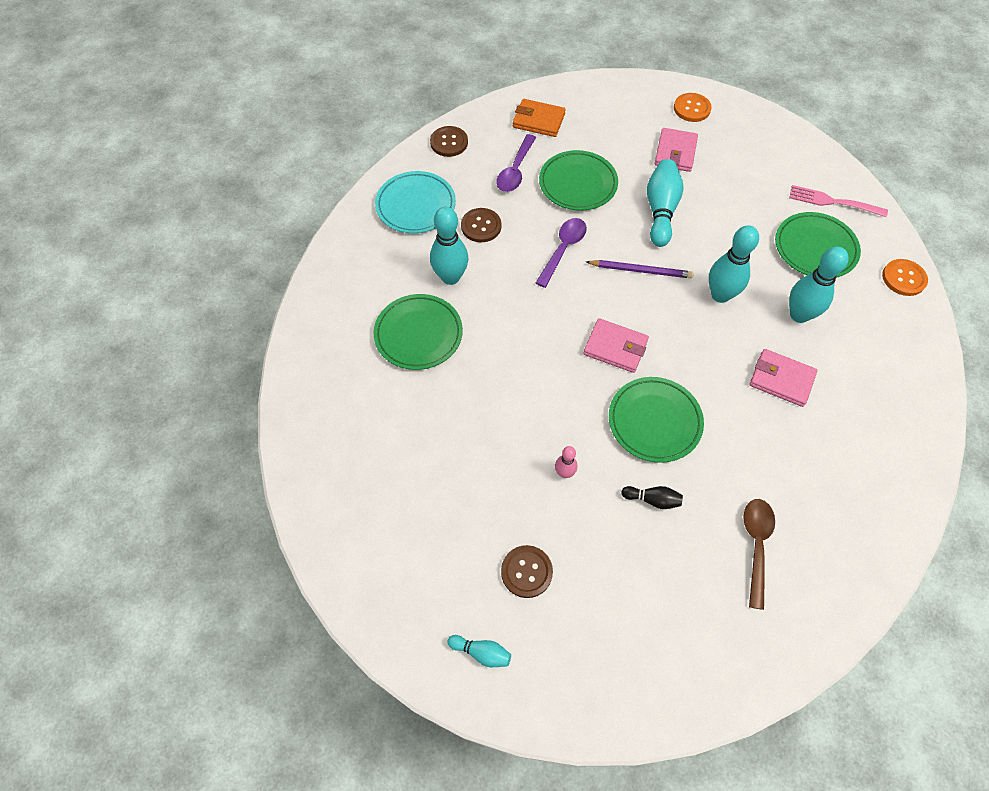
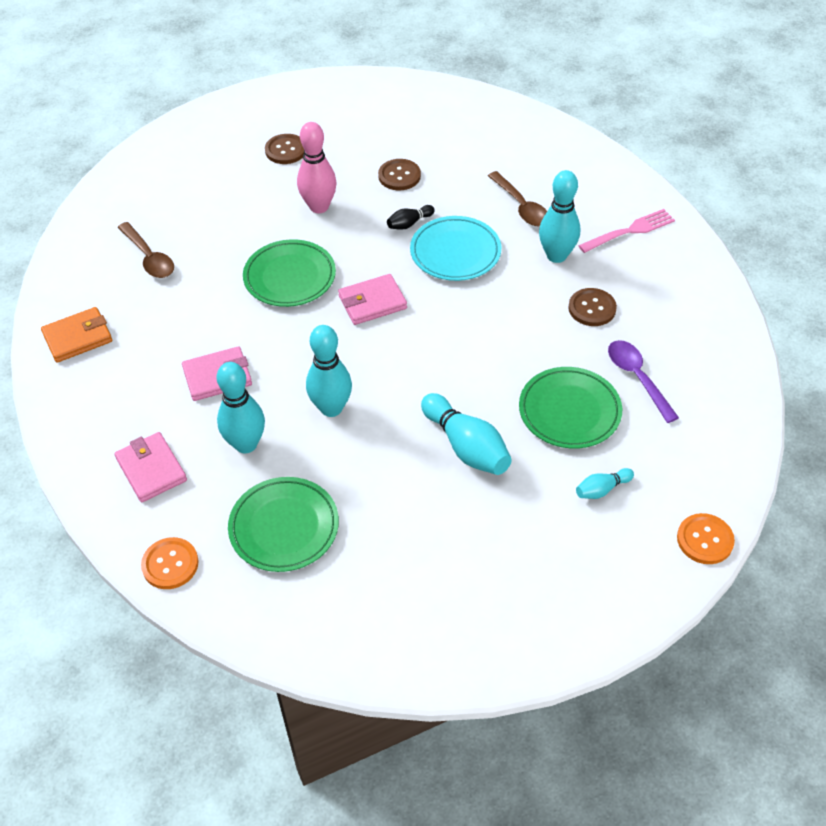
camera: 135 degrees right, 10 degrees down
(416, 205) = (664, 283): turquoise plate -> turquoise plate (455, 252)
(418, 334) = (521, 206): green plate -> brown spoon
(449, 142) = (729, 355): brown button -> brown button (399, 176)
(481, 652) = (271, 107): turquoise bowling pin -> turquoise bowling pin (602, 489)
(538, 120) = (693, 447): orange wallet -> orange wallet (78, 337)
(563, 249) = (504, 342): purple spoon -> none
(564, 473) = (319, 207): pink bowling pin -> pink bowling pin, size x1.94
(640, 270) = (420, 376): purple pencil -> none
(652, 500) = (244, 233): black bowling pin -> black bowling pin (409, 223)
(675, 152) = (525, 526): pink wallet -> pink wallet (151, 469)
(692, 108) = (573, 604): orange button -> orange button (705, 540)
(833, 202) = (308, 604): pink fork -> pink fork (629, 231)

